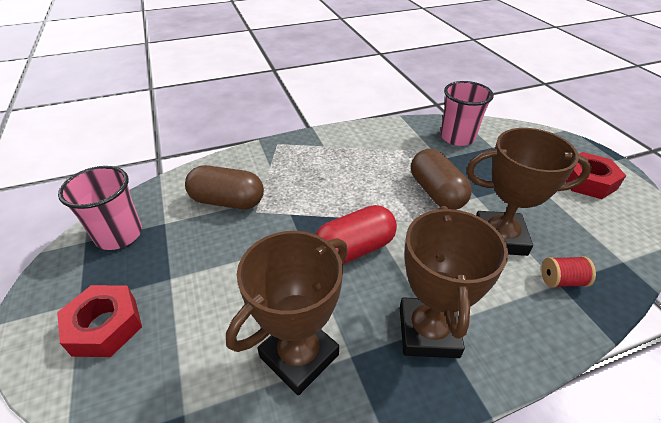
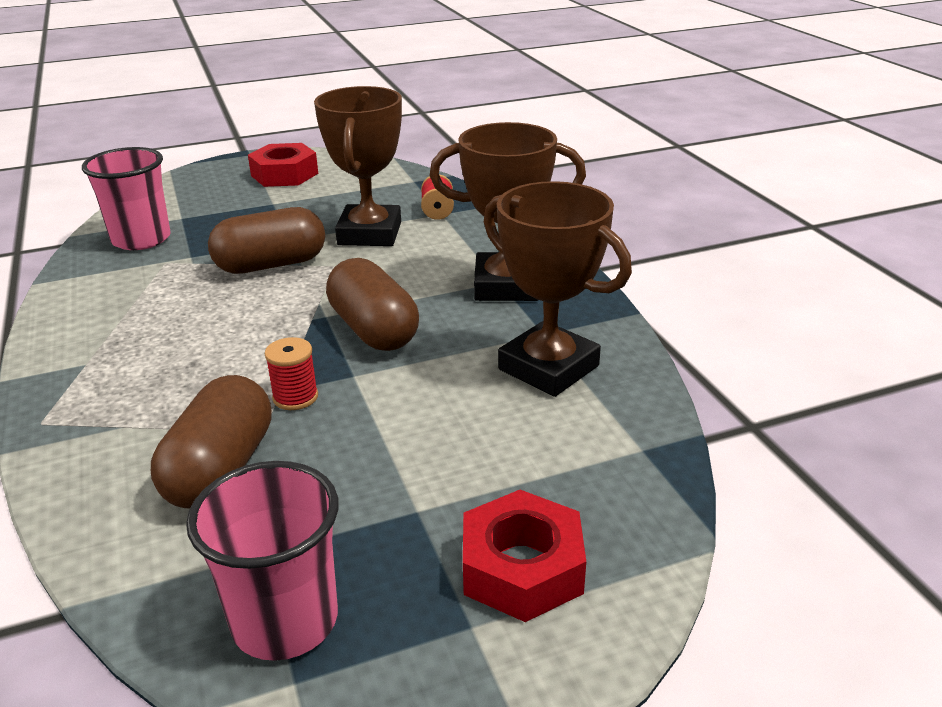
camera: 90 degrees left, 10 degrees down
(283, 220) = (295, 397): none -> red spool
(354, 249) = (373, 330): red capsule -> brown capsule

